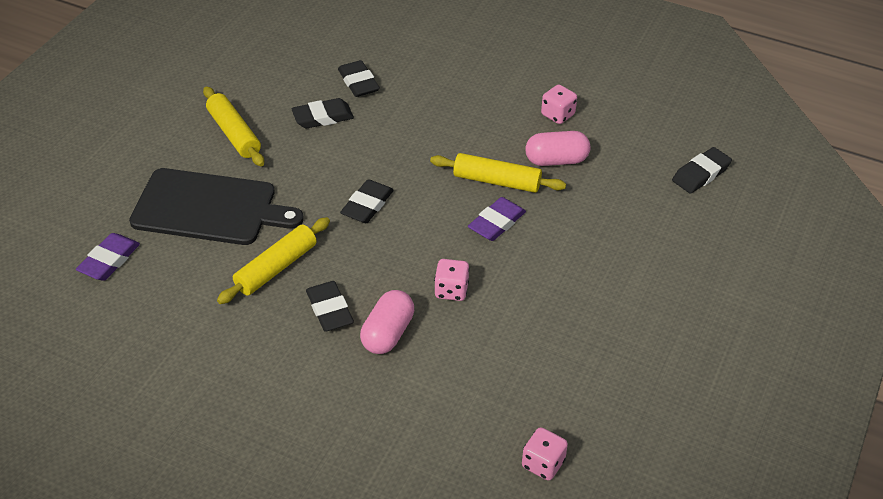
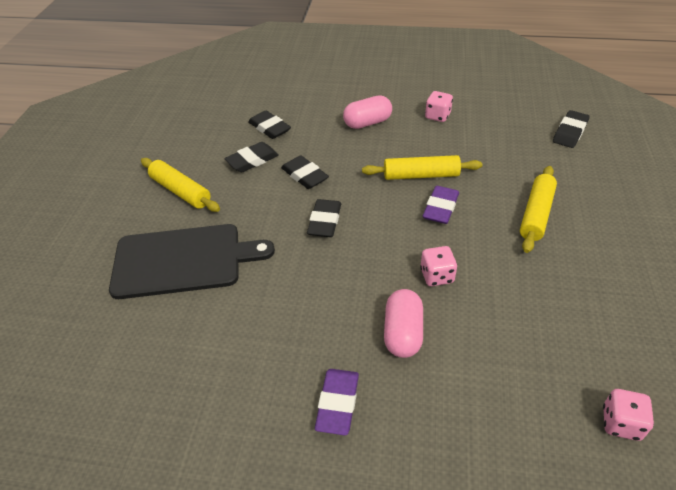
camera: 15 degrees left, 0 degrees up
(109, 260) = (100, 337): purple eraser -> purple eraser (337, 403)
(276, 268) = (268, 299): yellow rolling pin -> yellow rolling pin (536, 214)
(329, 310) = (337, 325): black eraser -> black eraser (304, 175)
(556, 160) = (457, 148): pink capsule -> pink capsule (367, 123)

